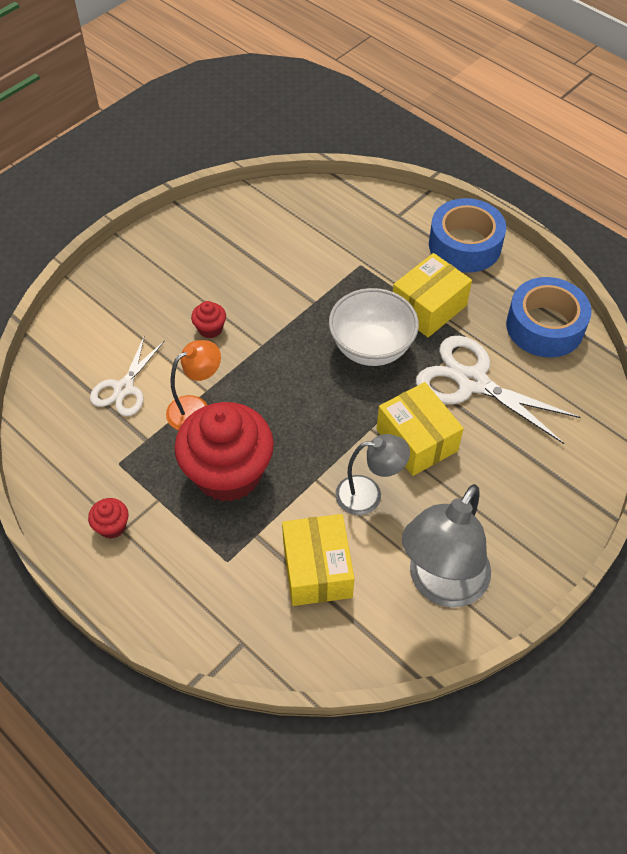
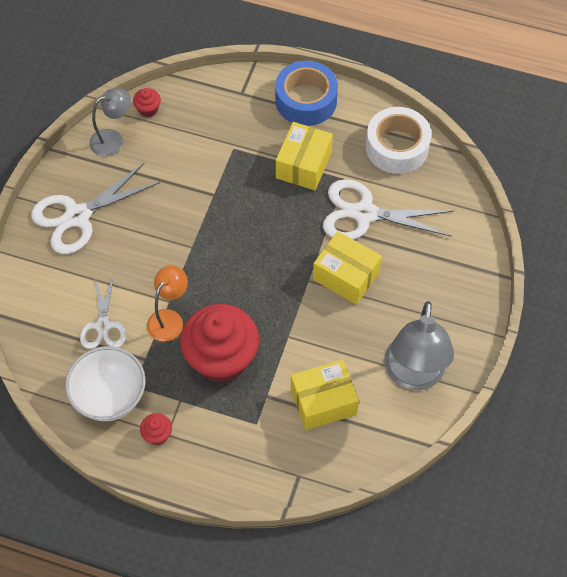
camera: 25 degrees left, 5 degrees up
(162, 272) = (77, 216): none -> white scissors
(210, 329) = (144, 249): red cupcake -> red cupcake (148, 109)
(317, 569) = (323, 401): yellow box -> yellow box turned 75 degrees counterclockwise
(368, 495) = (332, 332): grey lamp -> grey lamp (113, 140)
(371, 348) = (277, 216): white bowl -> white bowl (110, 397)
(544, 326) = (397, 147): blue tape -> white tape

